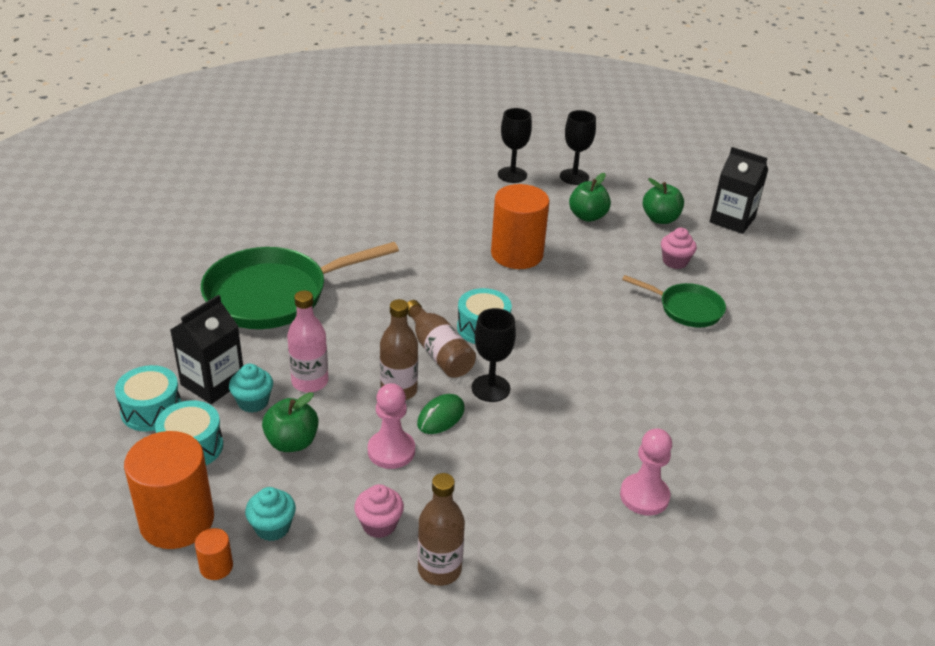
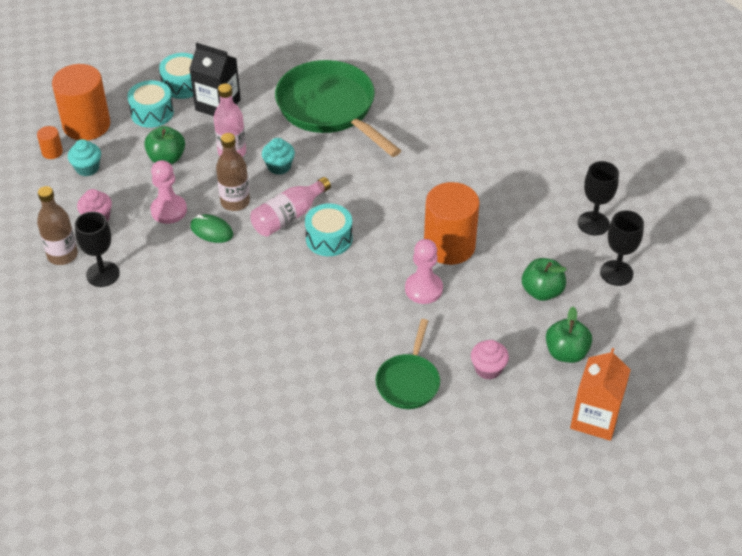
camera: 80 degrees right, 10 degrees up
(253, 402) = (203, 129): turquoise cupcake -> turquoise cupcake (279, 166)
(438, 352) = (288, 216): brown bottle -> pink bottle
(490, 388) = (252, 255): black goblet -> black goblet (103, 274)
(644, 496) = (149, 363): pink pawn -> pink pawn (423, 289)
(732, 220) = (595, 418): black carton -> orange carton

